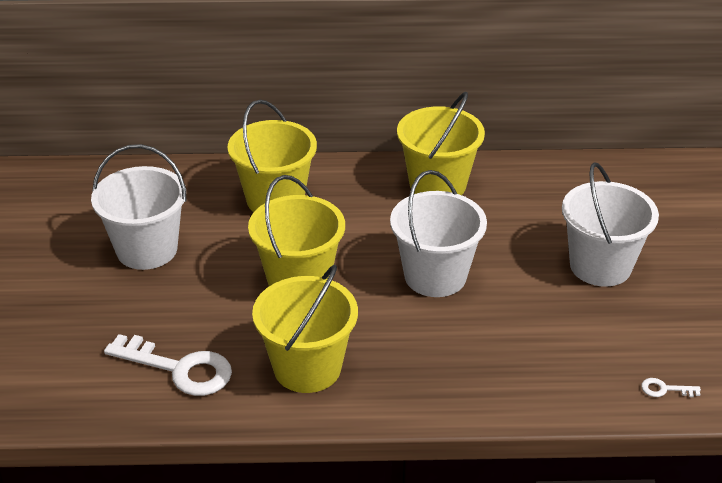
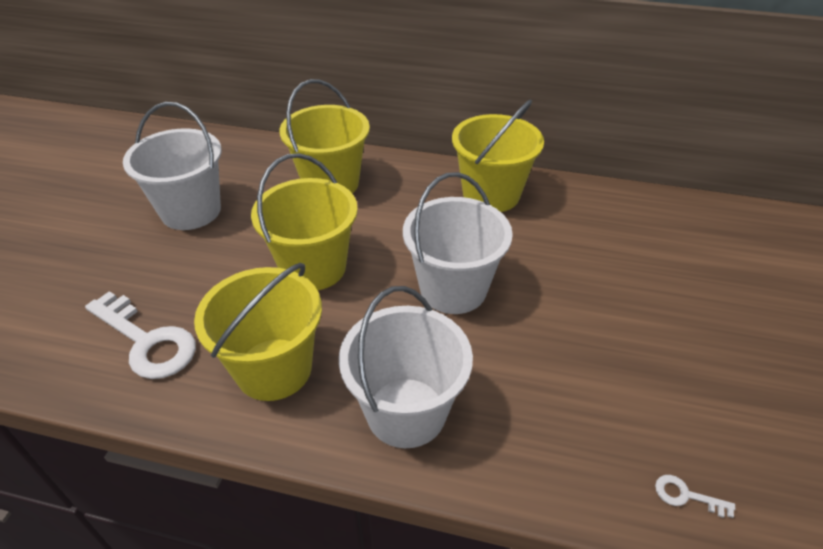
camera: 15 degrees right, 5 degrees up
(600, 266) = (639, 311): white bucket -> white bucket (406, 412)

